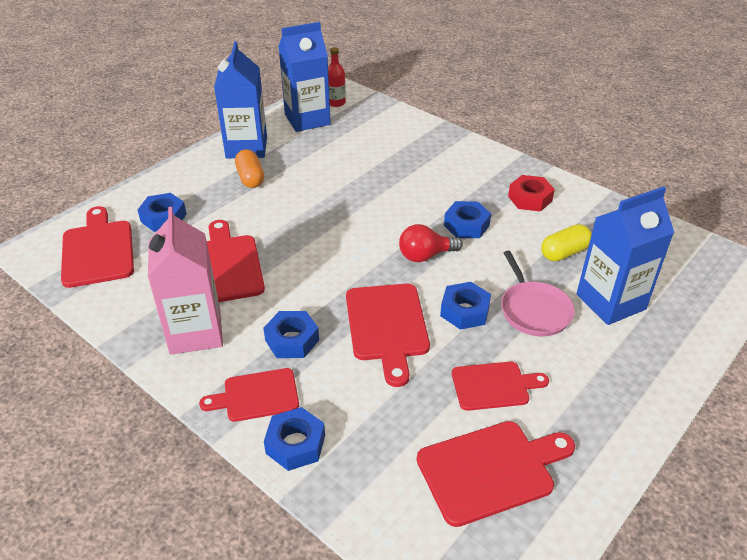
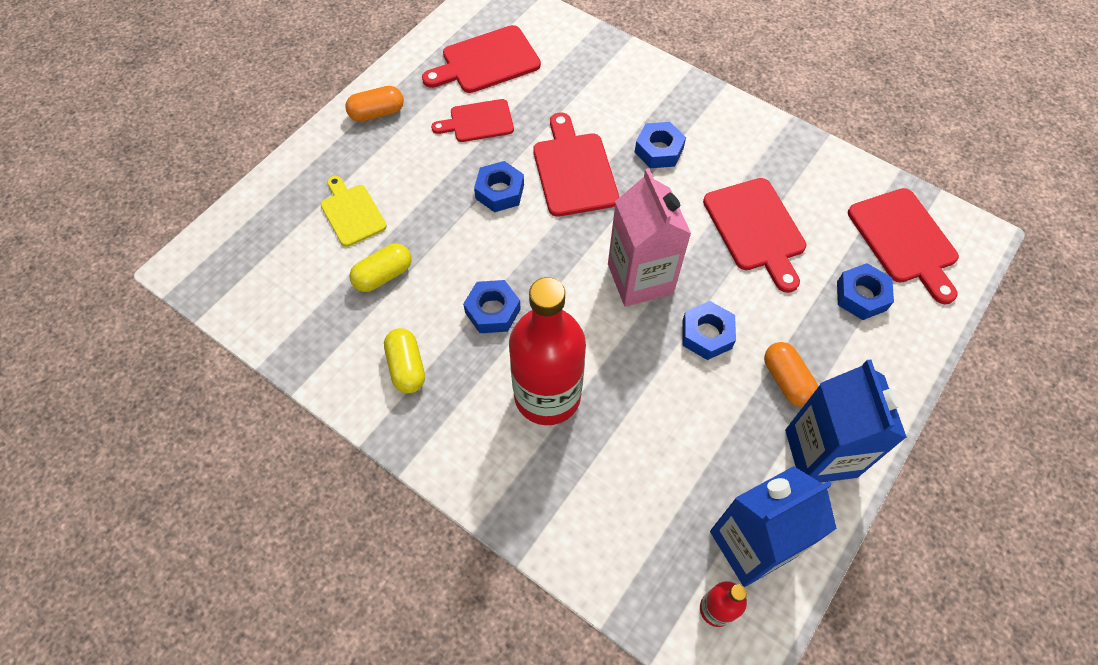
camera: 175 degrees right, 20 degrees up
(195, 332) = (749, 152): pink carton -> pink carton (640, 279)
(256, 396) = (673, 101): red cutting board -> none
(295, 444) = (631, 69): blue nut -> blue nut (706, 334)
(424, 180) = (547, 395): none -> red bottle
(425, 256) = (541, 259): red light bulb -> none
(530, 198) = (406, 367): red nut -> yellow capsule
(533, 310) = (431, 198): pink pan -> none
(610, 302) = (352, 213): blue carton -> yellow cutting board
(619, 405) = (377, 113): none -> orange capsule

